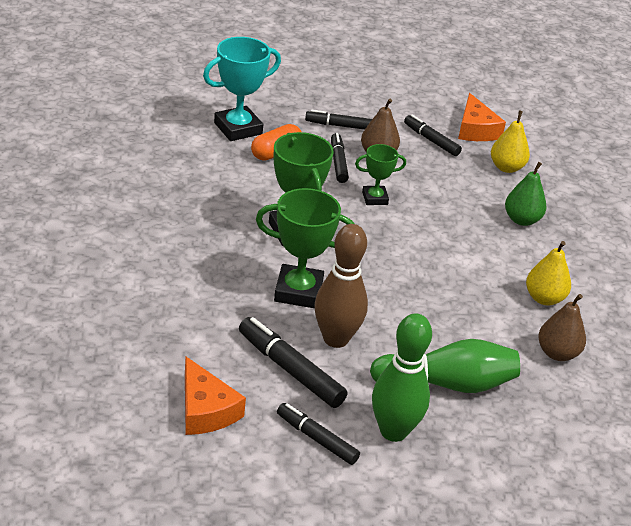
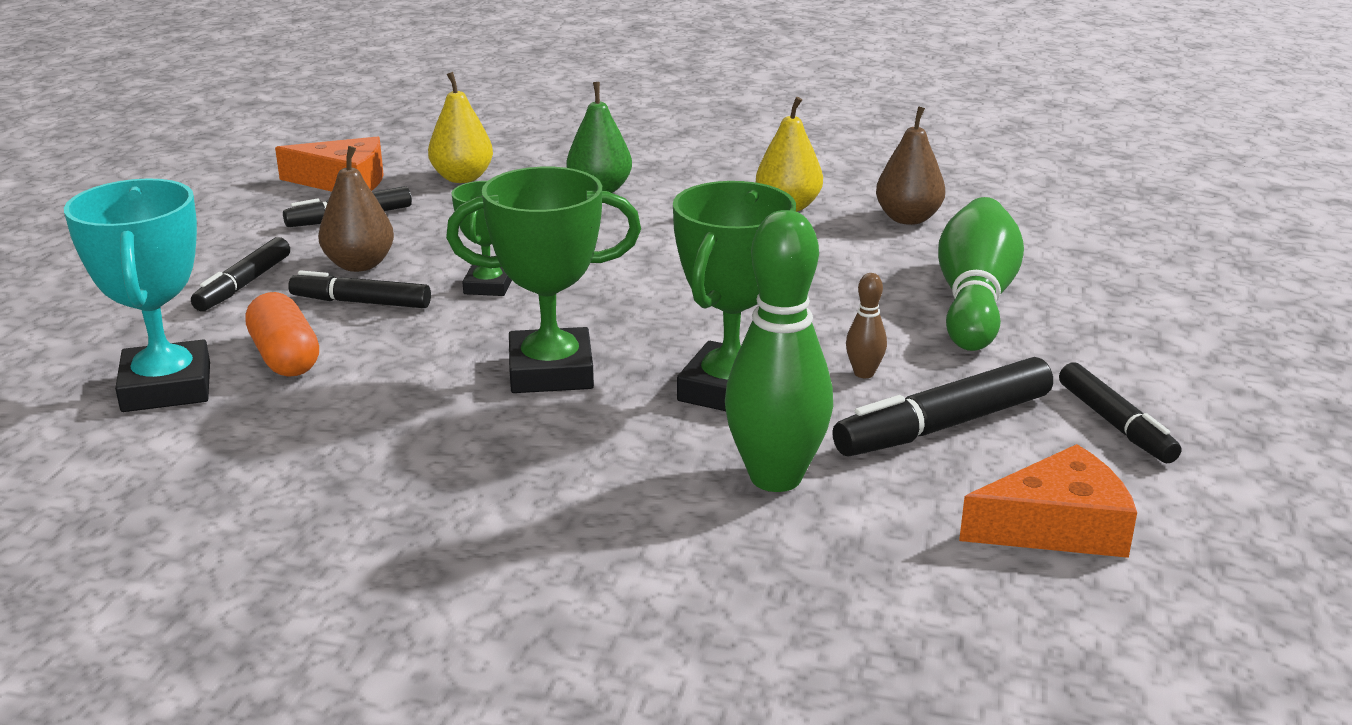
camera: 70 degrees left, 10 degrees down
(317, 439) = (1115, 424): black marker -> black marker turned 75 degrees counterclockwise
(336, 339) = (864, 373): brown bowling pin -> brown bowling pin, size x0.44
(393, 431) = (1085, 357): green bowling pin -> green bowling pin (775, 477)

